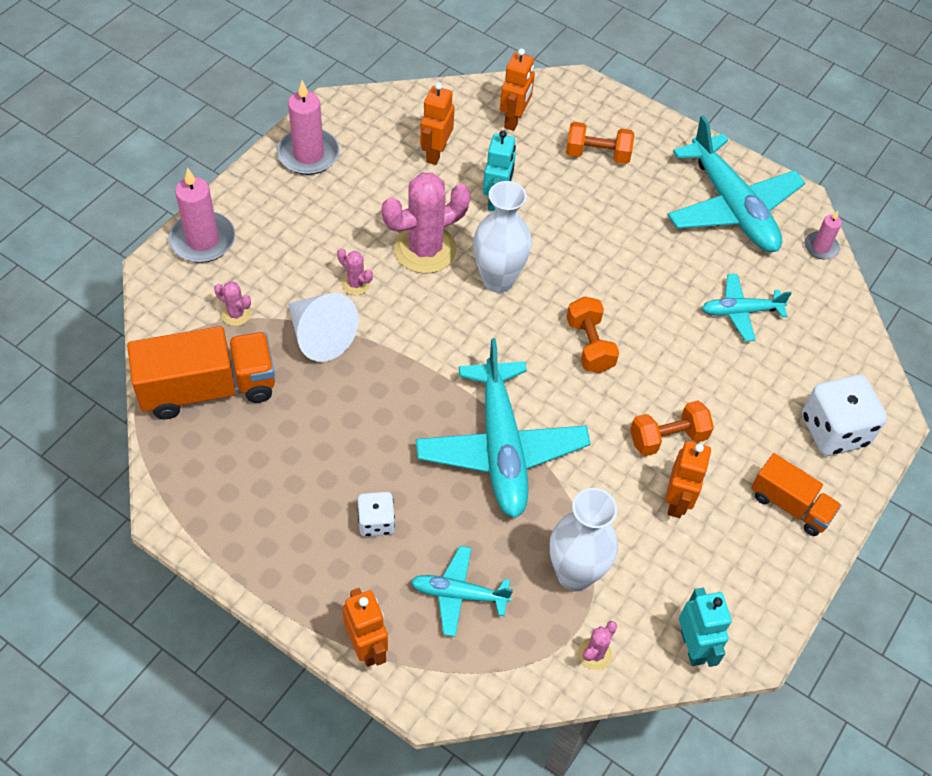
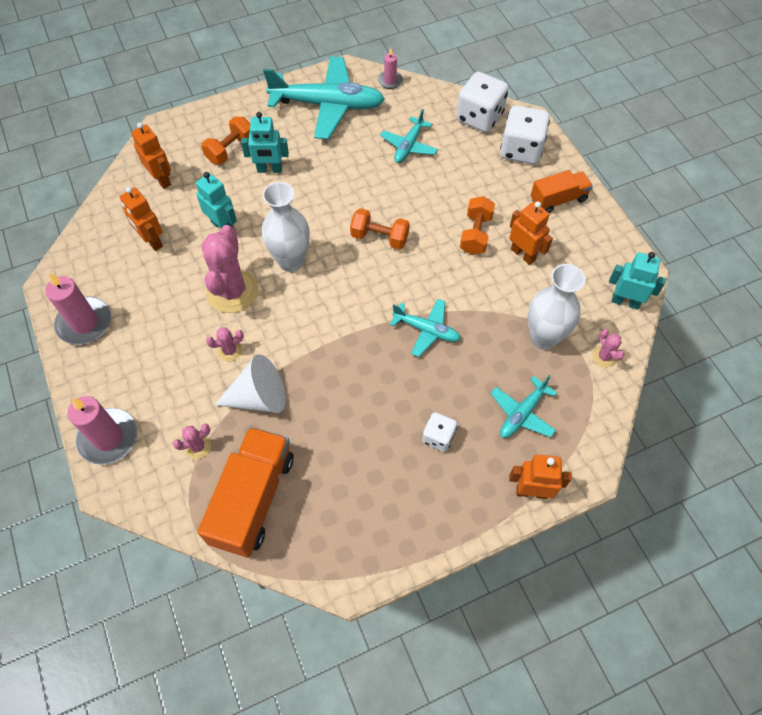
camera: 55 degrees left, 5 degrees up
(501, 448) = (426, 330): turquoise plane -> turquoise plane, size x0.52
(599, 201) = (269, 170): none -> turquoise robot
(846, 363) = (479, 117): none -> white dice

